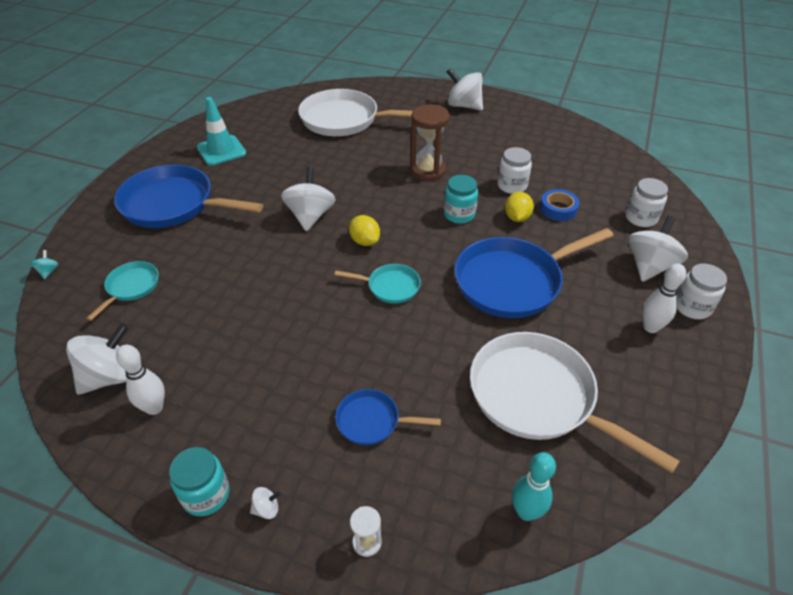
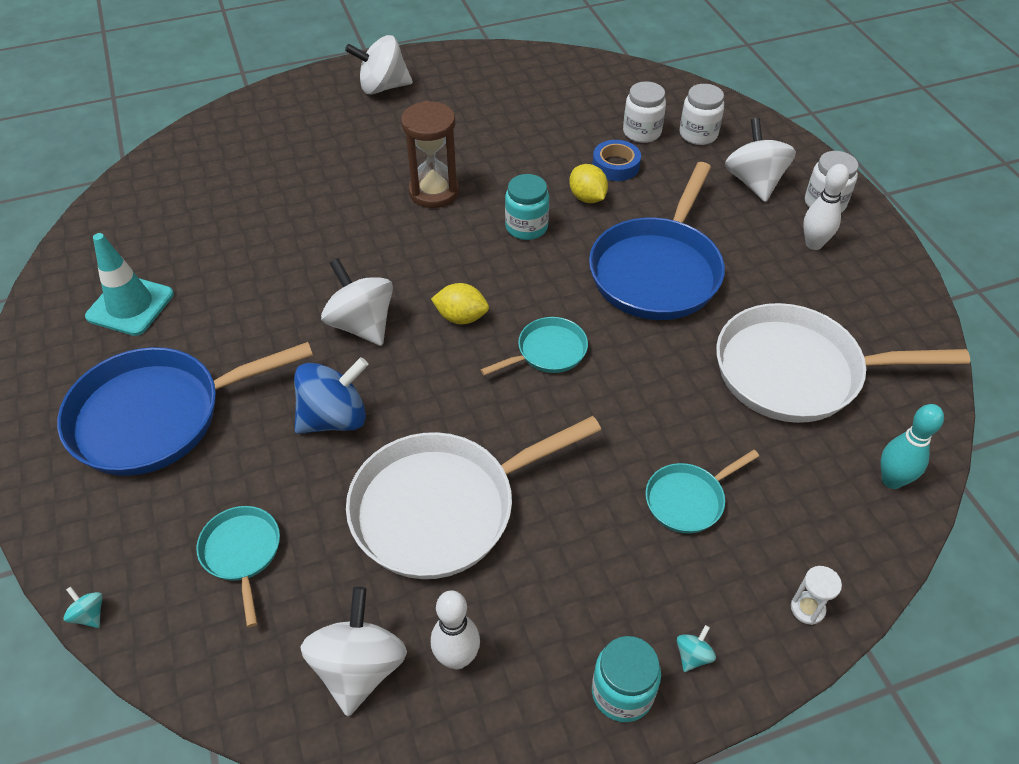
camera: 40 degrees left, 5 degrees up
(243, 252) = (335, 418): none -> blue spinning top
(266, 509) = (693, 655): white spinning top -> turquoise spinning top
(345, 120) = (254, 176): white pan -> white pan (443, 508)
(372, 421) = (688, 499): blue pan -> turquoise pan
(512, 186) = (543, 163): white jar -> white jar (642, 132)

